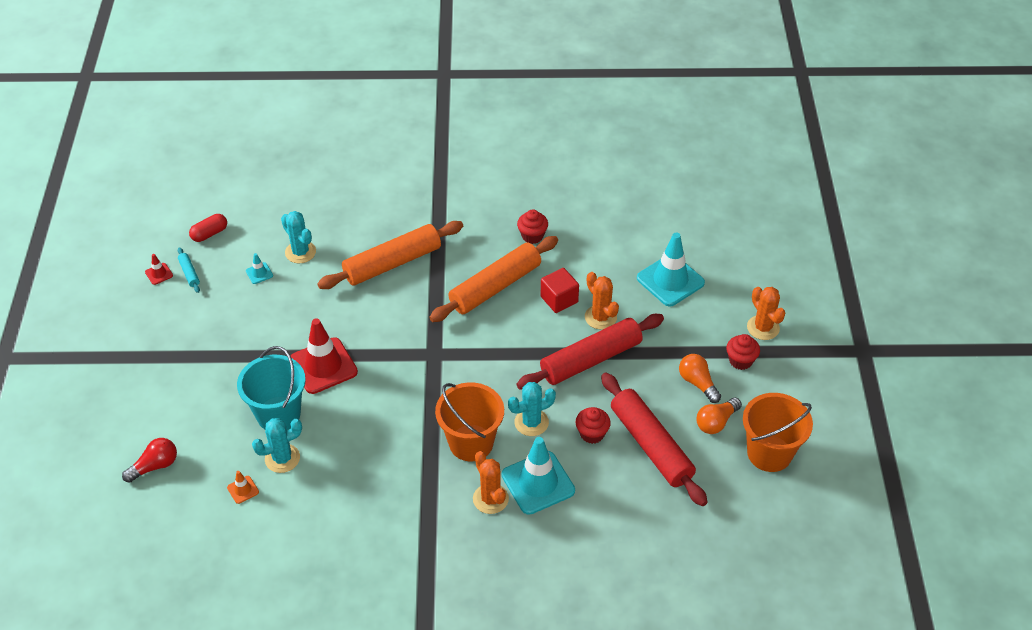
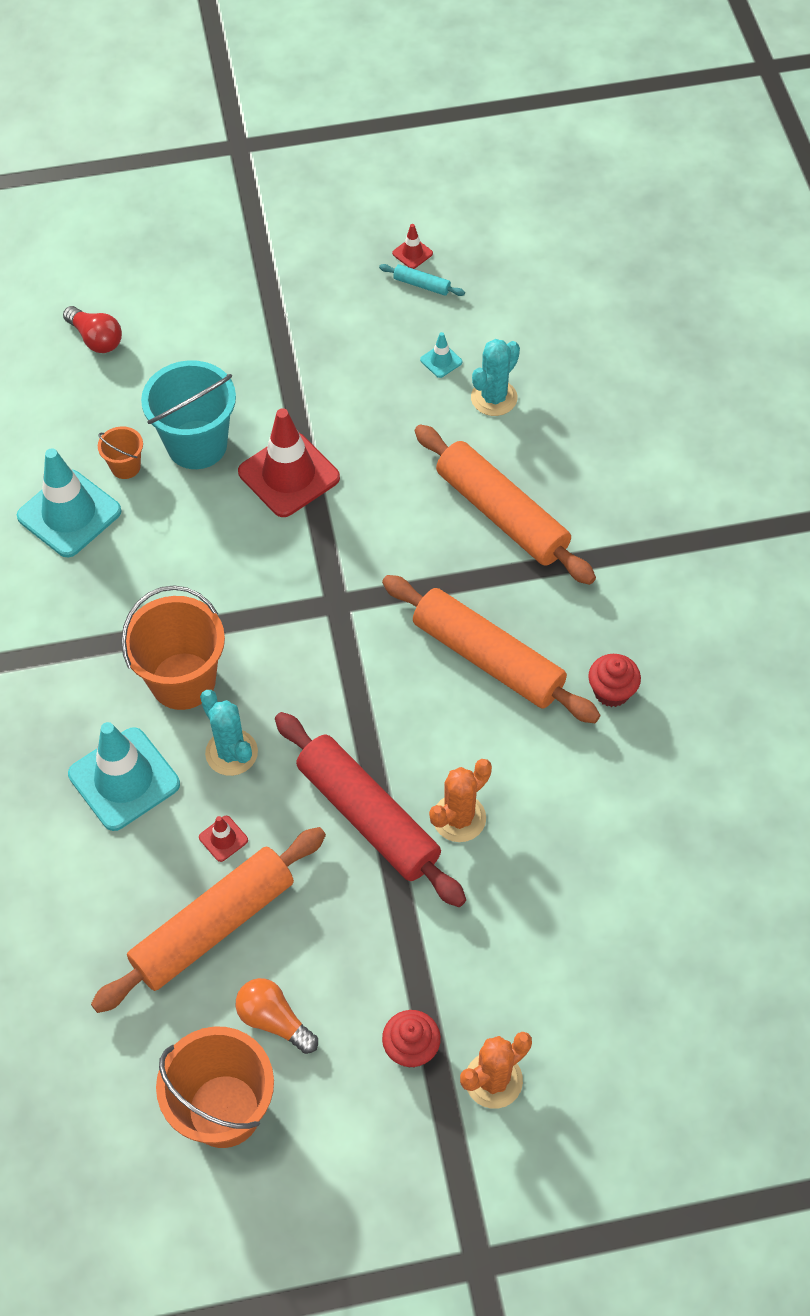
camera: 80 degrees right, 10 degrees up
(189, 273) = (422, 285): turquoise rolling pin -> turquoise rolling pin turned 60 degrees clockwise
(209, 234) = (500, 287): red capsule -> none
(243, 490) = (71, 437): orange traffic cone -> none
(282, 458) = (125, 467): turquoise cactus -> orange bucket
(490, 499) = (89, 723): orange cactus -> none
(559, 299) = (483, 752): red cube -> none
(592, 434) = (223, 839): red cupcake -> red traffic cone
(651, 445) = (213, 926): red rolling pin -> orange rolling pin
(670, 280) = (566, 915): turquoise traffic cone -> turquoise traffic cone (69, 514)
(697, 383) = (350, 983): orange light bulb -> none

